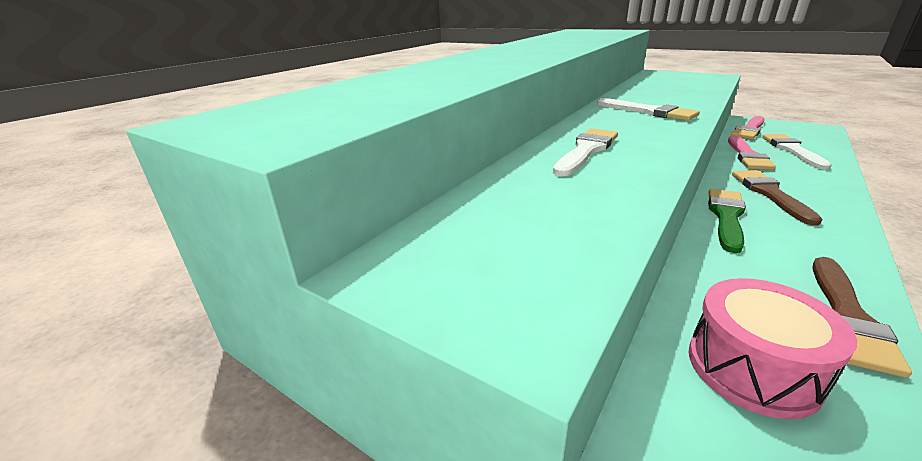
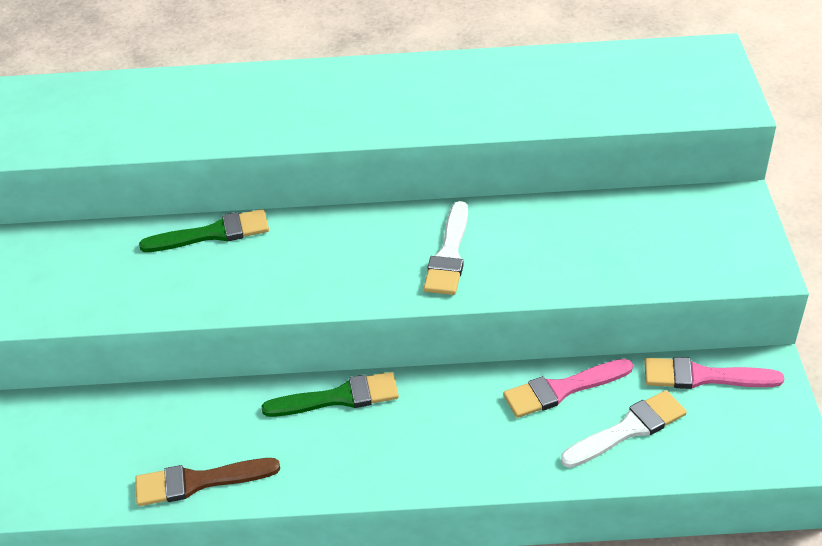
camera: 55 degrees right, 15 degrees up
(533, 163) = (213, 233): none -> green brush
(586, 151) = (266, 252): white brush -> none
(752, 368) = (108, 439): pink drum -> none
(769, 194) = (429, 422): brown brush -> none

